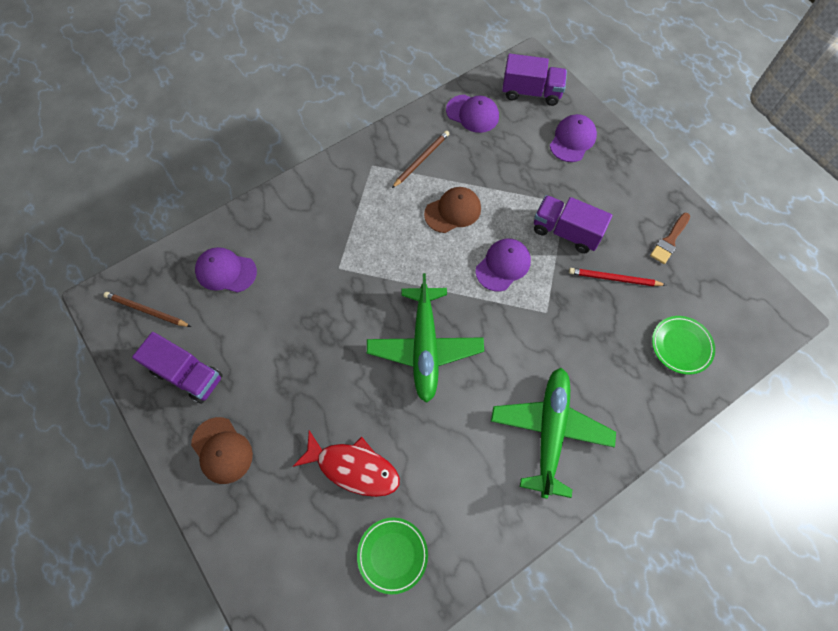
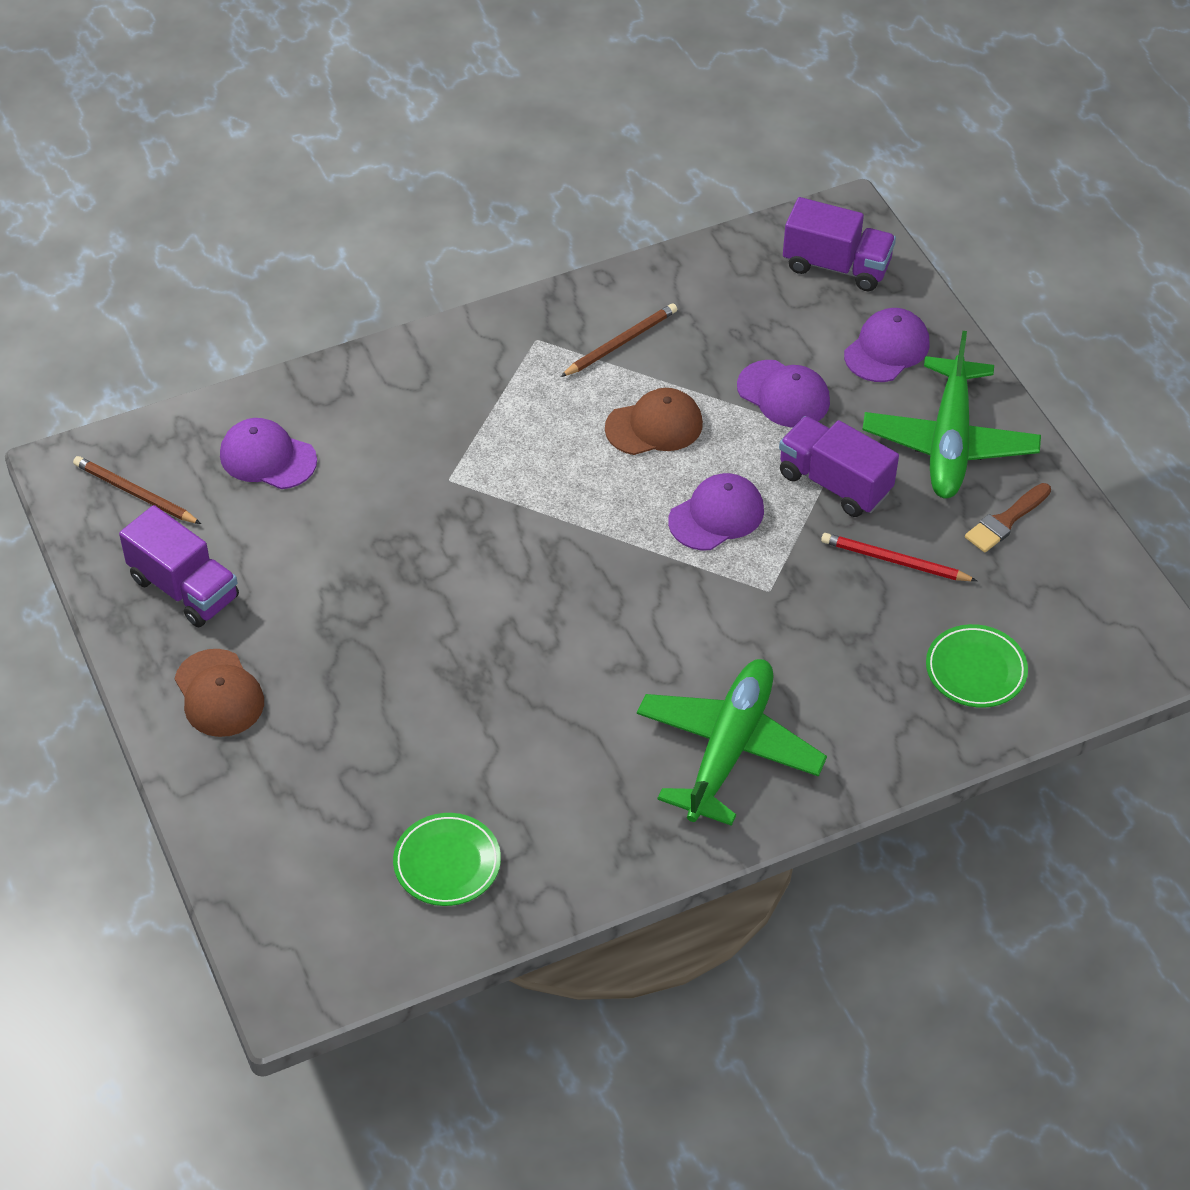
camera: 10 degrees right, 15 degrees down
(353, 468) = (413, 747): red fish -> none
(425, 347) = (561, 609): green plane -> green plane (949, 442)
(472, 114) = (726, 285): purple cap -> purple cap (783, 394)

